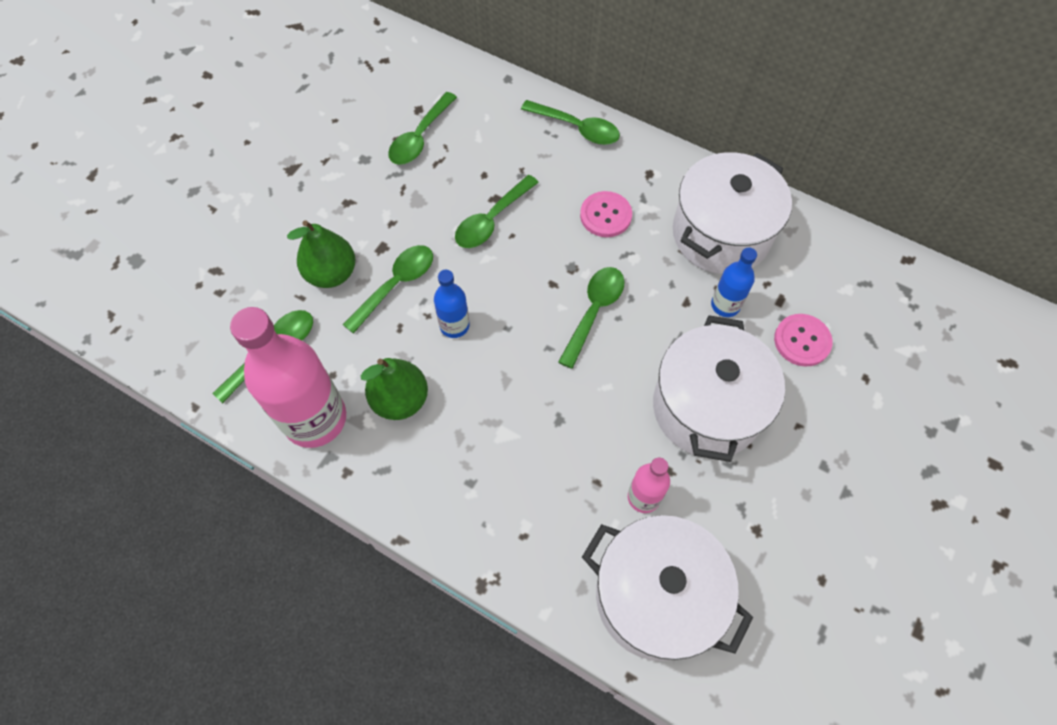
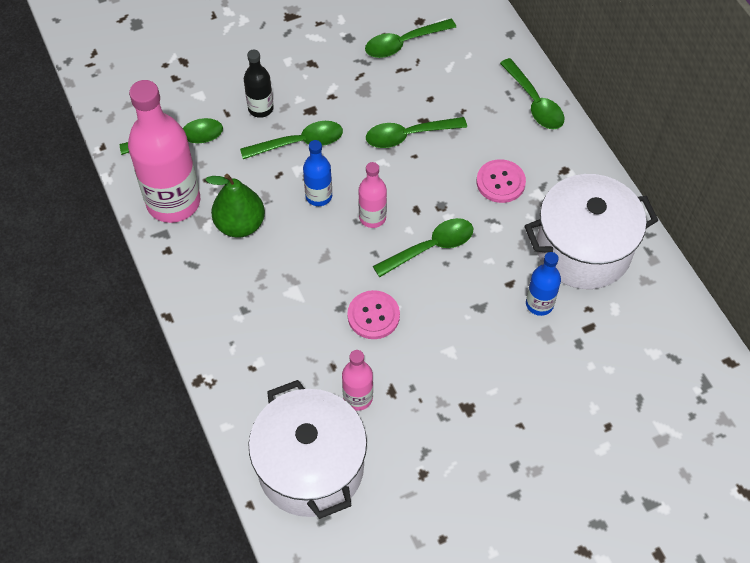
camera: 35 degrees right, 5 degrees down
(331, 273) = (260, 108): green pear -> black bottle
(520, 316) = (372, 217): none -> pink bottle
(706, 407) = (459, 367): white pot -> none
(802, 341) = (579, 367): pink button -> pink button (373, 316)

